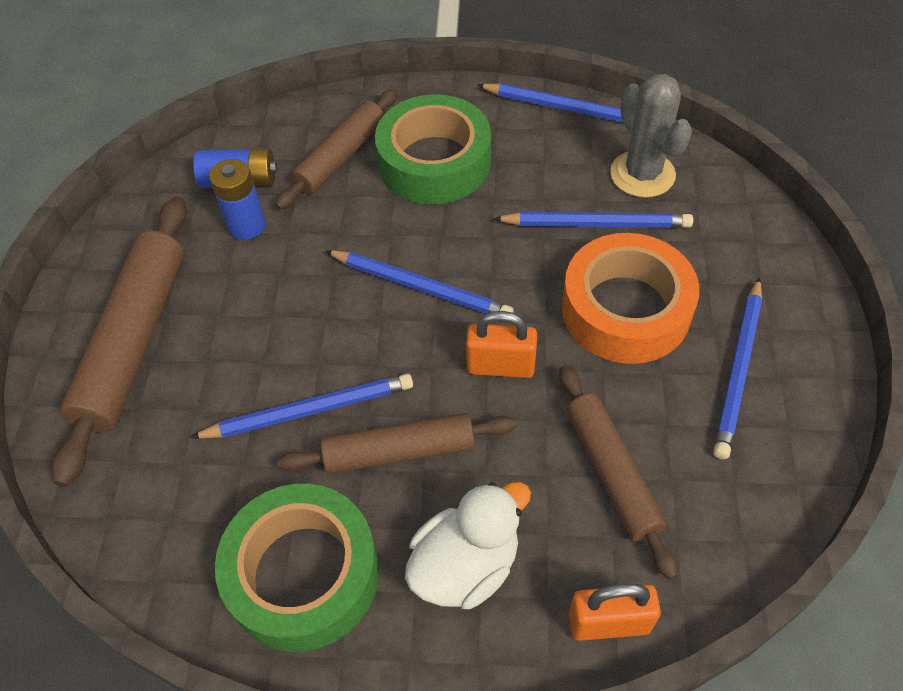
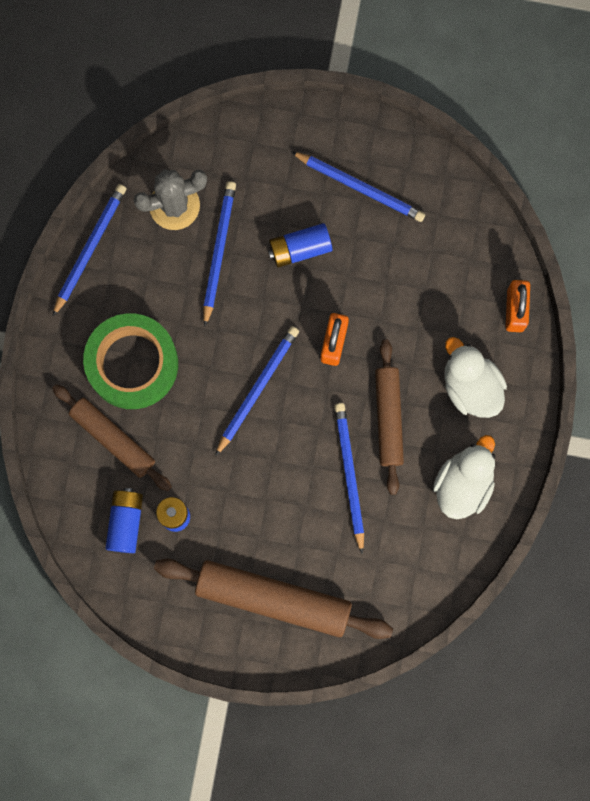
camera: 85 degrees left, 25 degrees up
(303, 574) = (463, 484): green tape -> white duck
(612, 472) = (422, 286): brown rolling pin -> none
(625, 309) = (300, 249): orange tape -> blue battery

